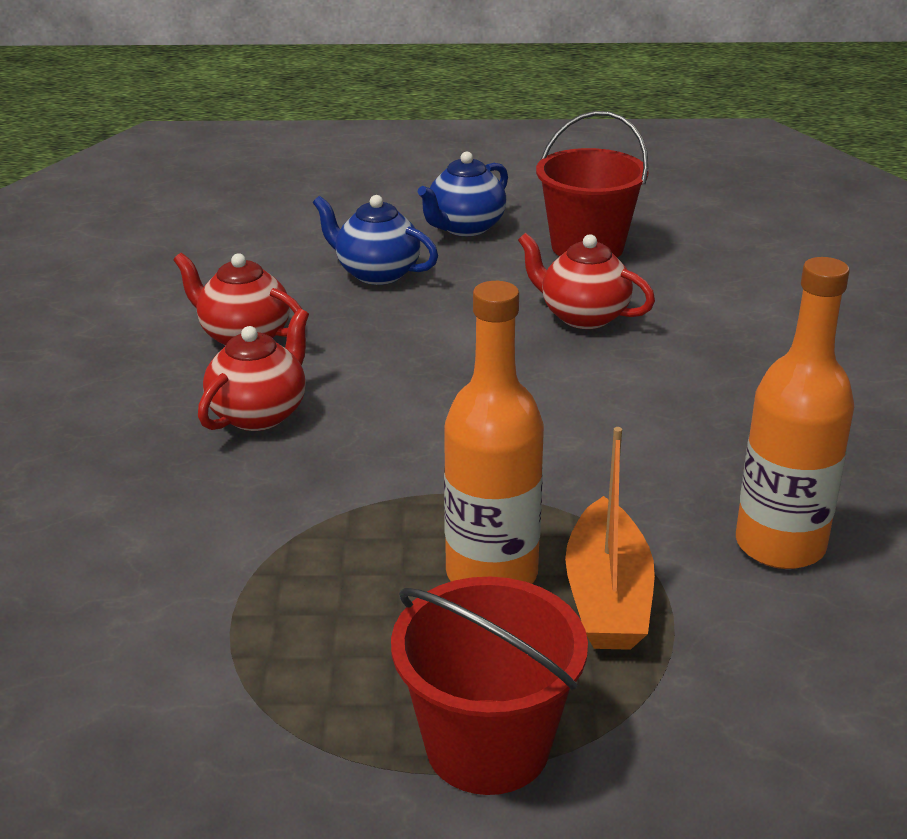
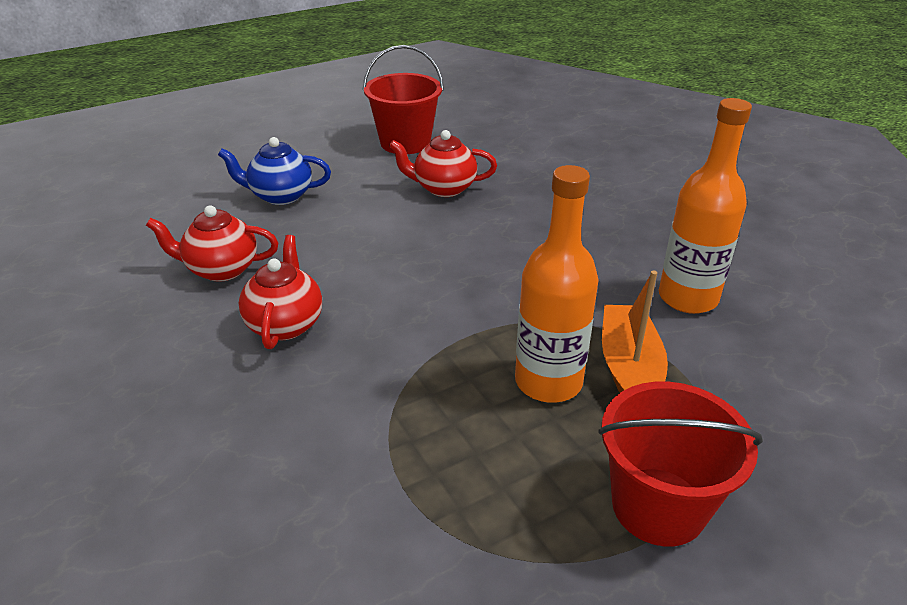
camera: 30 degrees left, 5 degrees up
(465, 227) = (314, 149): blue teapot -> none
(607, 596) = (629, 369): orange boat -> orange boat turned 150 degrees counterclockwise

